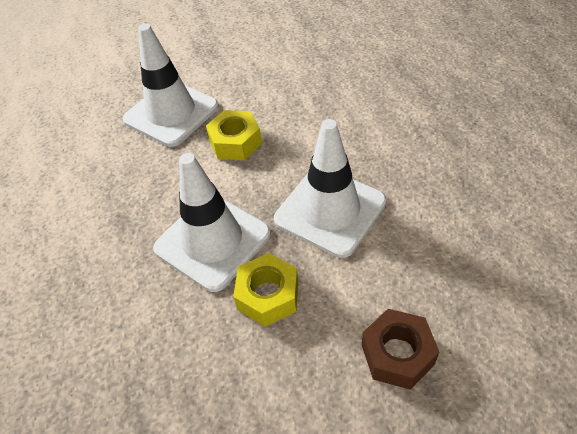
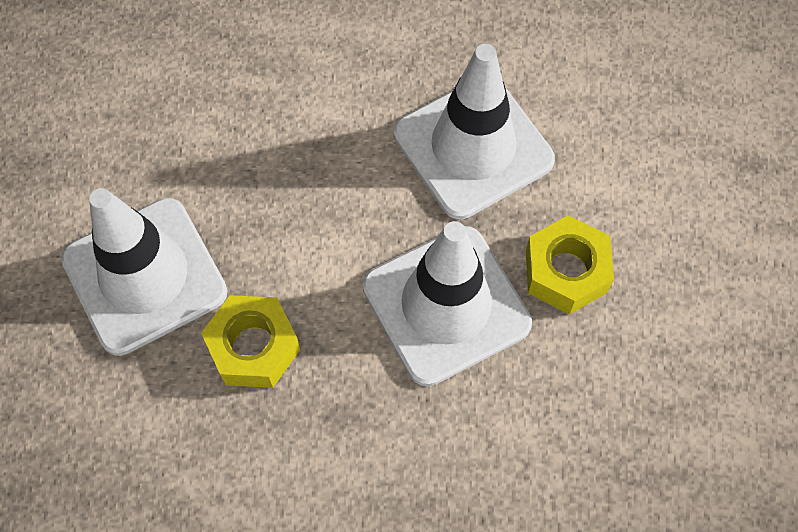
camera: 70 degrees left, 15 degrees up
(235, 142) = (274, 208): yellow nut -> yellow nut (253, 347)
(397, 354) = (703, 174): brown nut -> none

